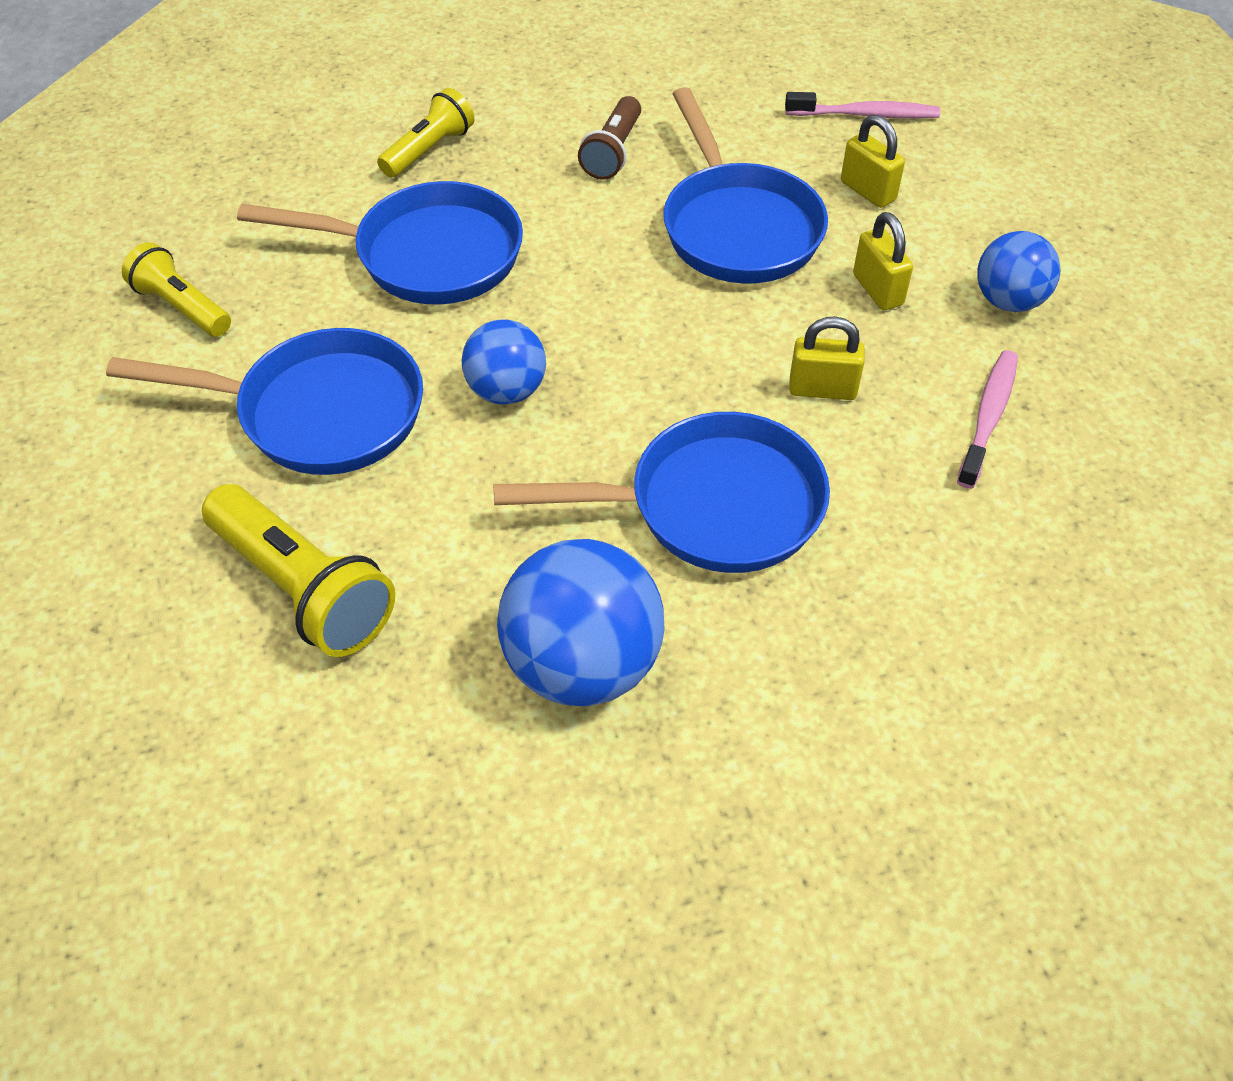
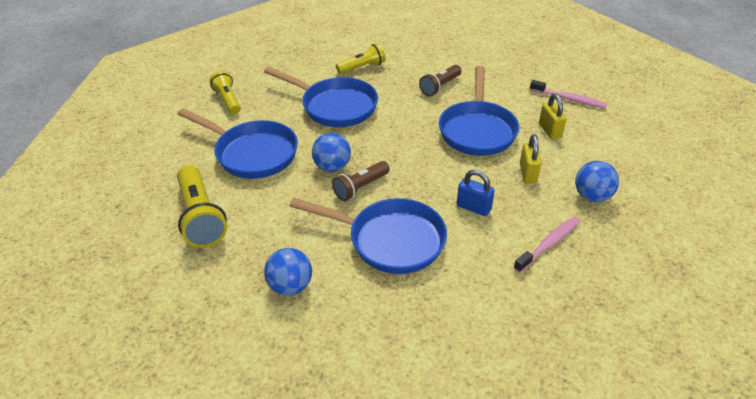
camera: 25 degrees right, 10 degrees down
(582, 665) = (290, 286): blue ball -> blue ball, size x0.61
(590, 416) = (360, 187): none -> brown flashlight
(822, 389) = (473, 207): yellow padlock -> blue padlock

